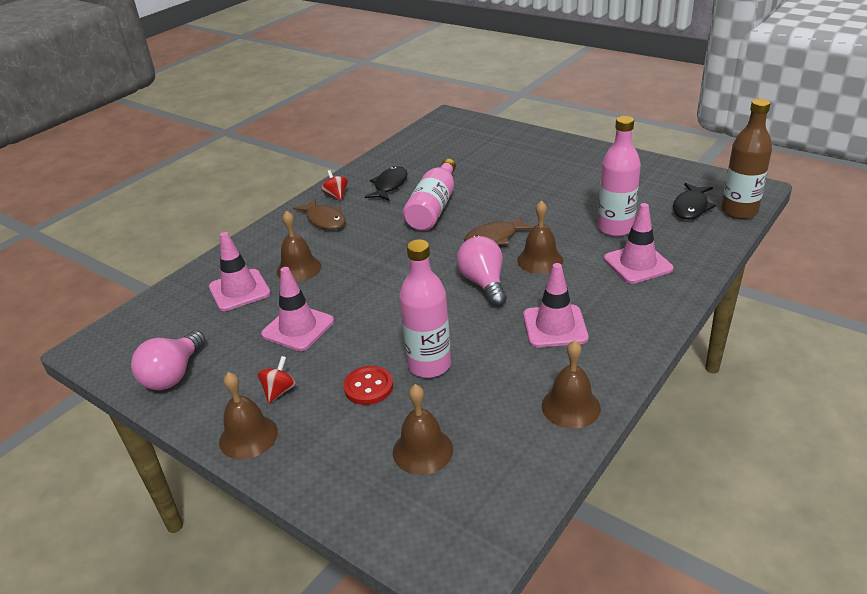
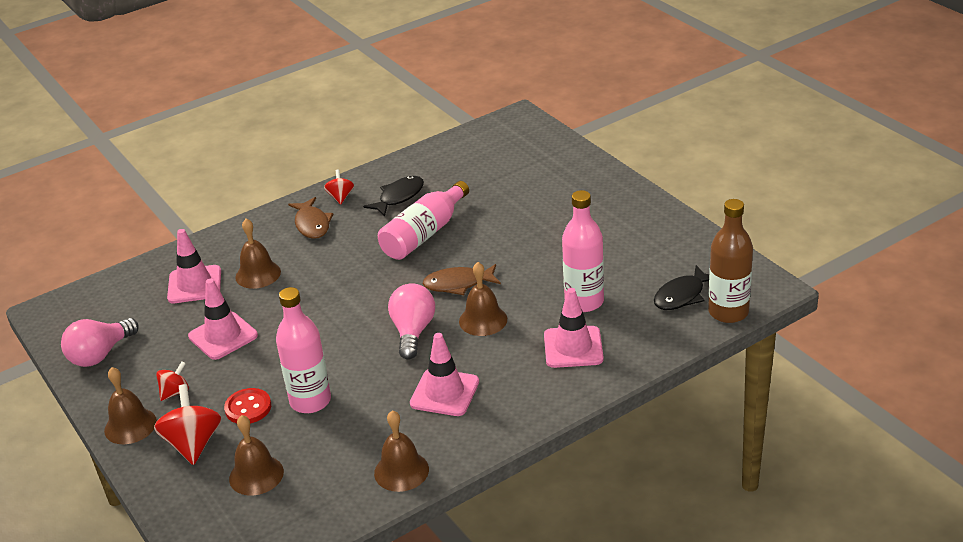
camera: 20 degrees right, 0 degrees up
(332, 437) = (193, 444): none -> red spinning top

